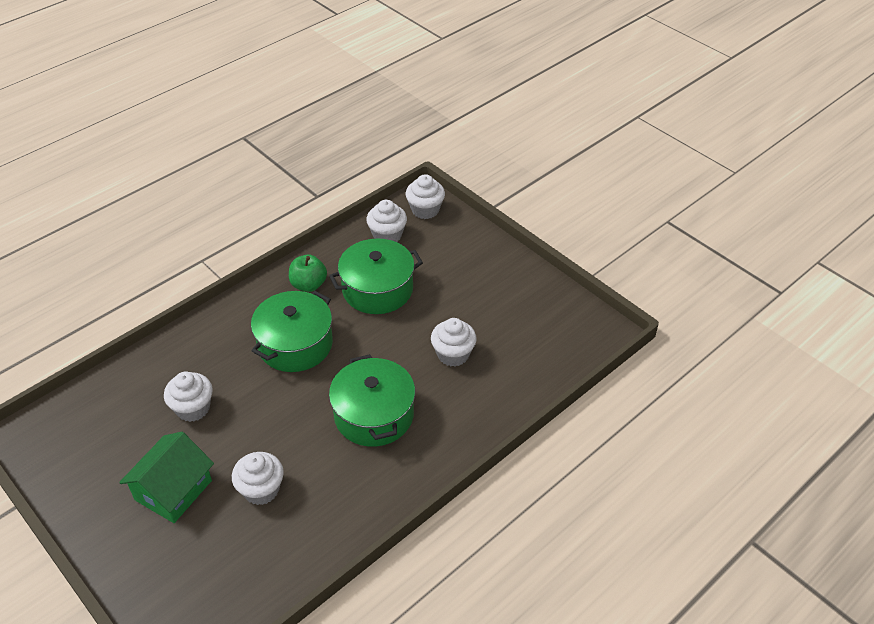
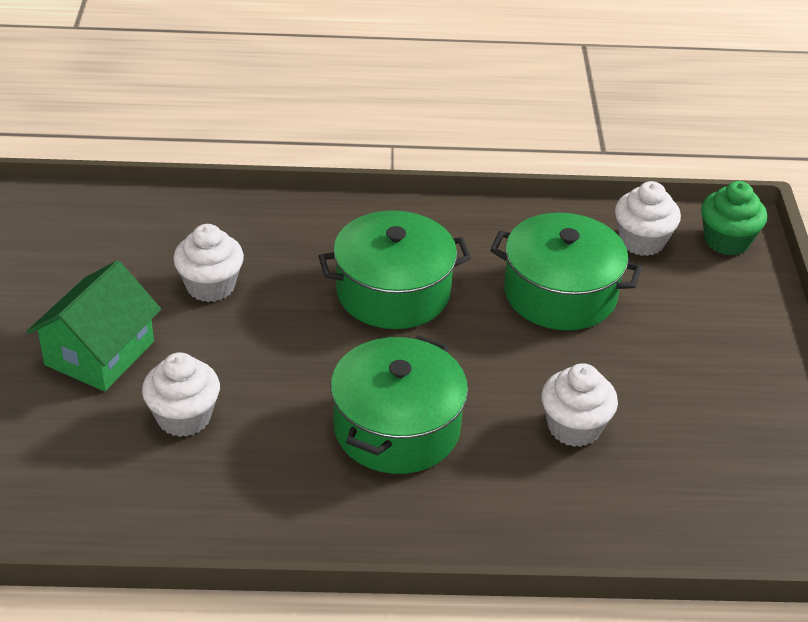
camera: 40 degrees right, 5 degrees down
(173, 490) = (99, 353): green house -> green house turned 45 degrees counterclockwise
(308, 285) = (481, 239): green apple -> none
(425, 210) = (726, 241): white cupcake -> green cupcake

